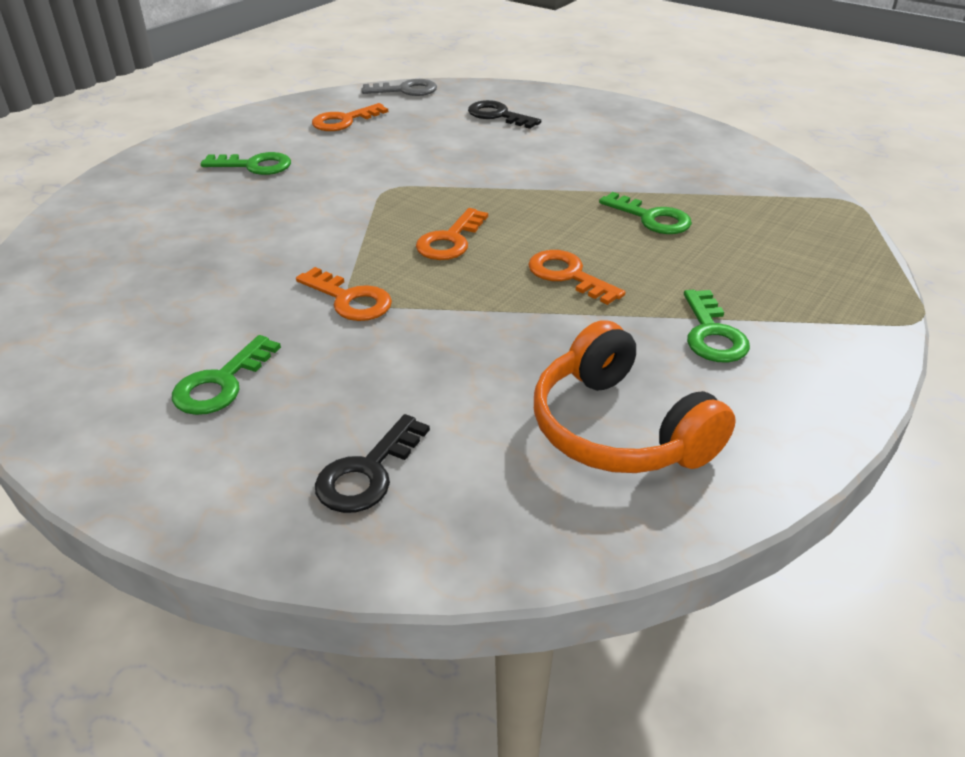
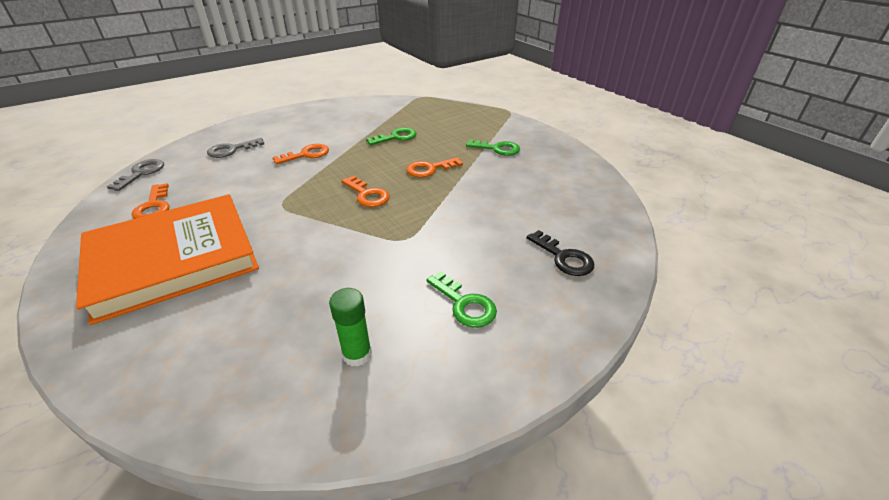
camera: 70 degrees left, 0 degrees up
(120, 321) = (357, 354): none -> green glue stick
(254, 166) = (173, 259): green key -> orange book
(350, 299) = (404, 240): orange key -> orange key (306, 155)
(498, 115) = (231, 150): black key -> grey key
(619, 429) = (552, 184): orange headphones -> none

